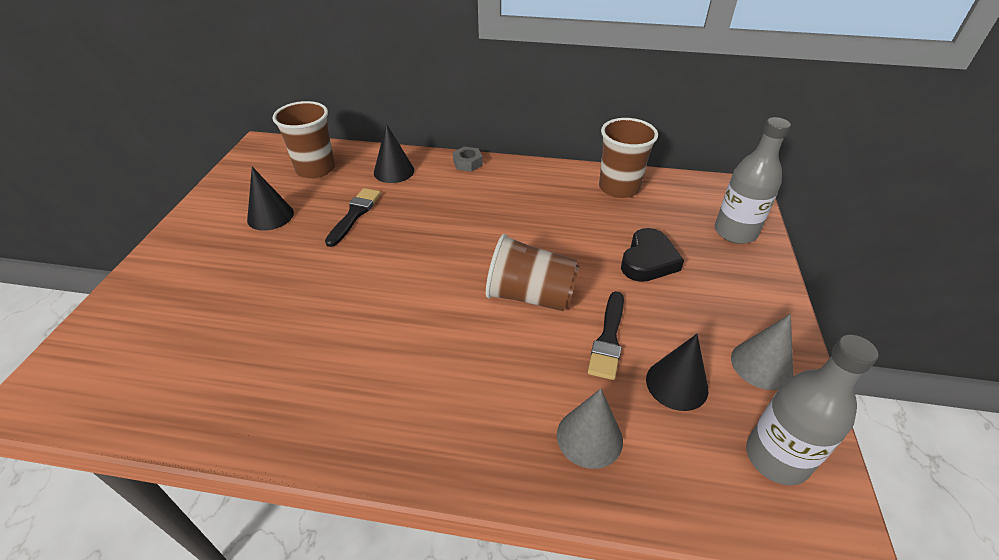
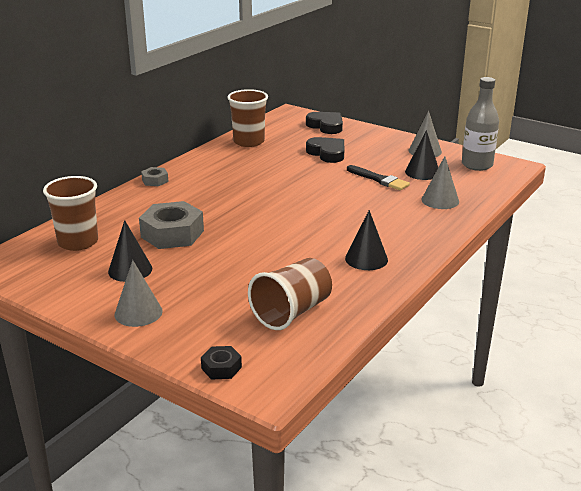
camera: 65 degrees left, 15 degrees down
(79, 344) = (221, 368): none -> black nut
(188, 250) = (138, 312): none -> grey cone
(354, 215) = (172, 234): black brush -> grey nut
(394, 171) = (128, 210): black cone -> black cone (366, 259)
(530, 296) = (326, 191): brown cup -> brown cup (292, 312)
(735, 232) = (326, 126): grey bottle -> black heart

